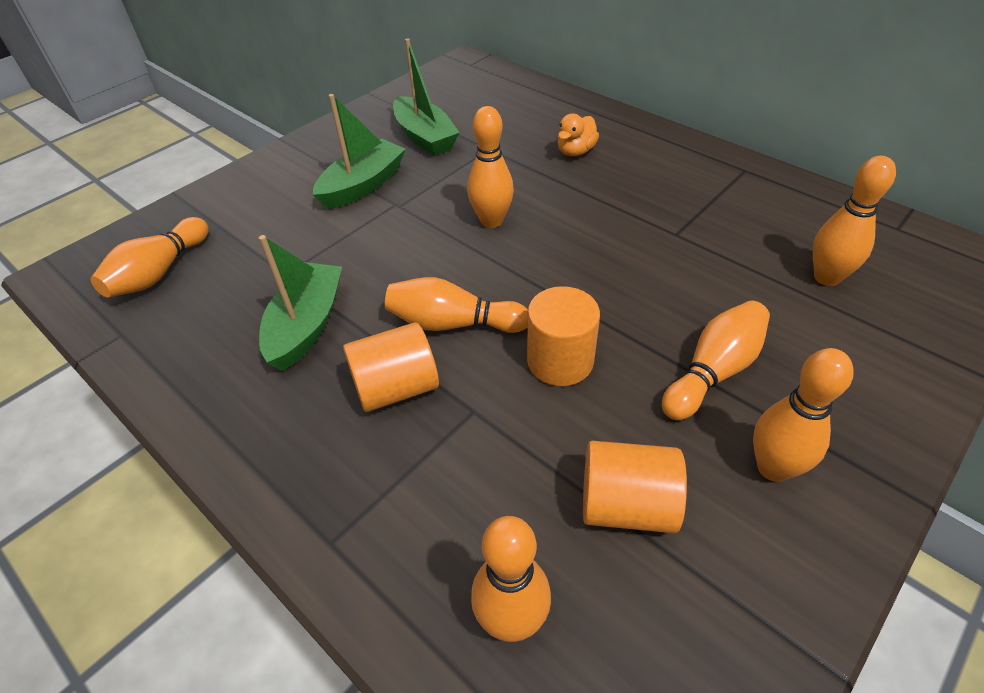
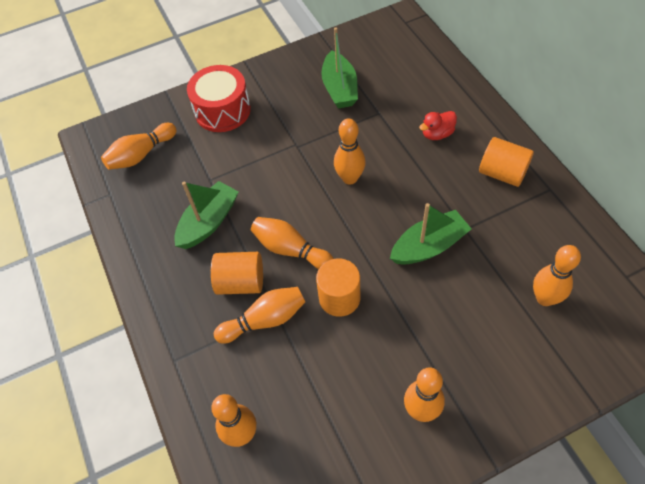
camera: 25 degrees right, 10 degrees up
(270, 194) = (222, 110): none -> red drum
(363, 185) = (281, 121): green boat -> green boat (429, 246)
(575, 151) = (437, 134): orange duck -> red duck
(626, 505) = (328, 399): orange cylinder -> orange cylinder (502, 173)
(713, 371) = (425, 338): orange bowling pin -> orange bowling pin (265, 320)

